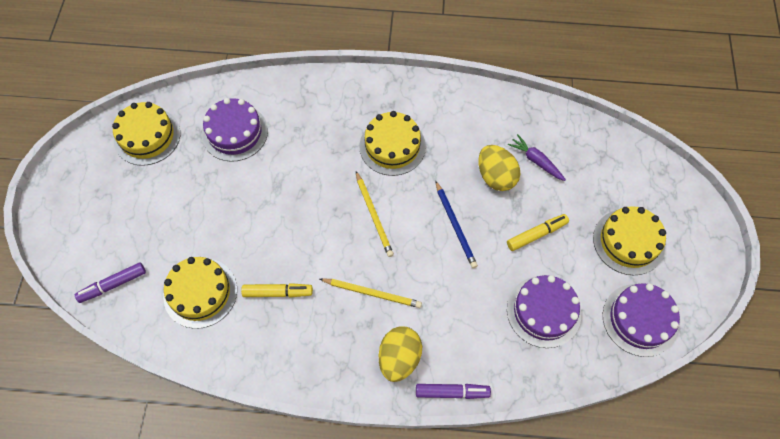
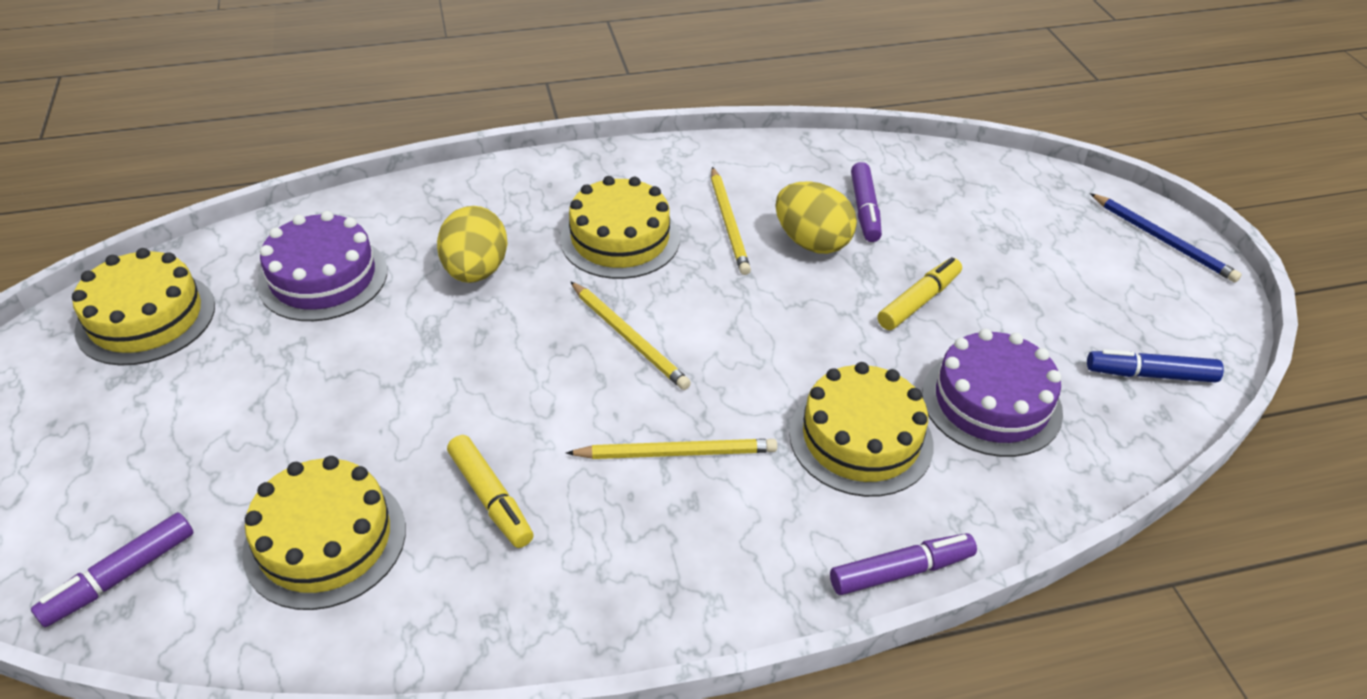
camera: 20 degrees left, 20 degrees down
(278, 292) = (490, 498): yellow marker -> yellow marker turned 75 degrees clockwise
(399, 358) = (775, 543): yellow egg -> yellow egg (476, 271)
(455, 150) = (729, 223): none -> yellow pencil
(455, 226) = (779, 320): blue pencil -> blue pencil (1163, 240)
(536, 161) = (864, 210): purple carrot -> purple marker
(628, 242) = (1066, 278): yellow cake -> yellow cake (860, 438)
(640, 319) = (1150, 374): purple cake -> blue marker

